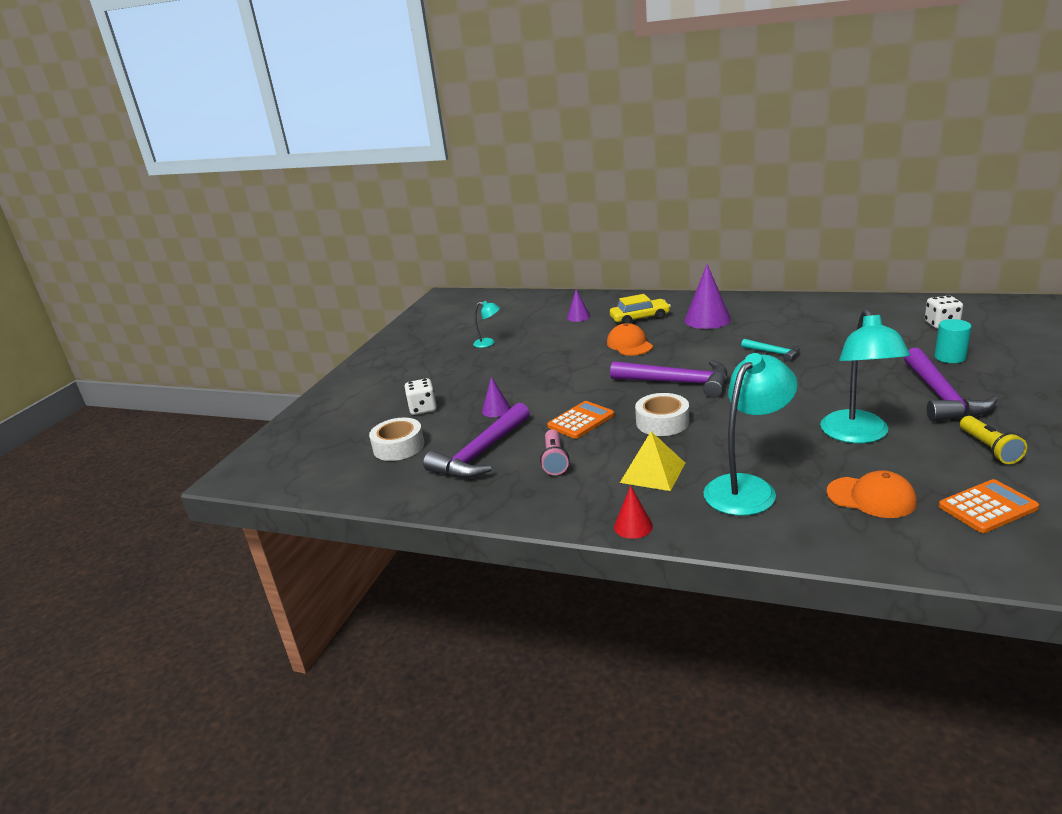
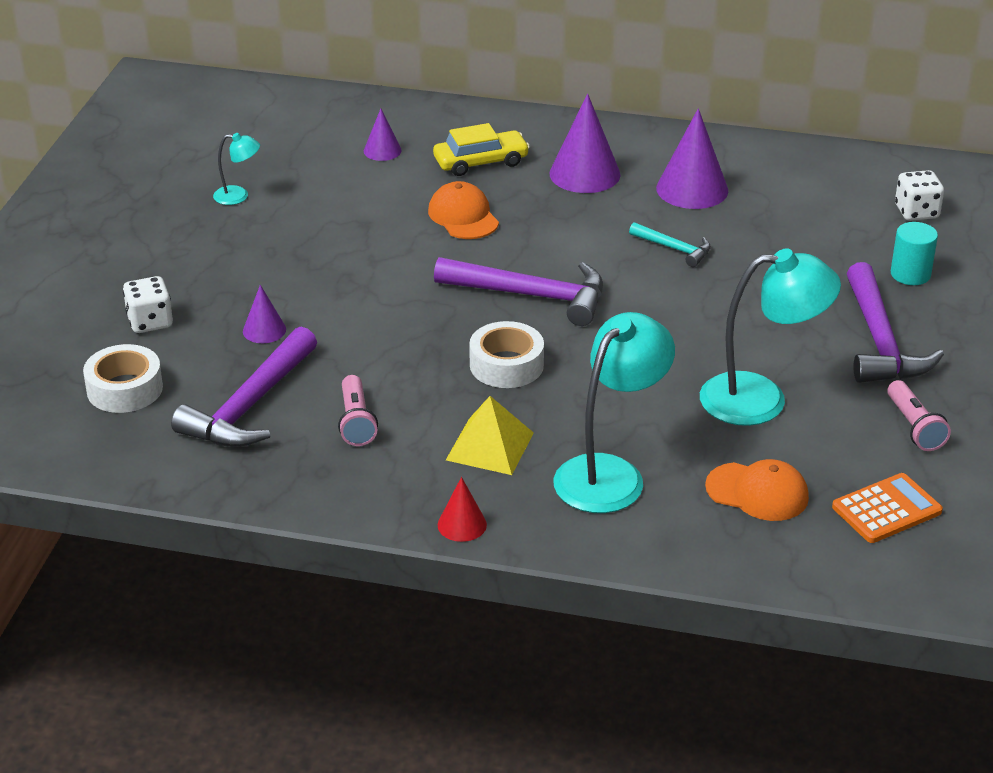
camera: 10 degrees left, 10 degrees up
(581, 421) = (391, 356): orange calculator -> none
(780, 322) = (692, 189): none -> purple cone
(858, 435) = (761, 399): turquoise lamp -> turquoise lamp turned 90 degrees counterclockwise
(989, 449) = (914, 427): yellow flashlight -> pink flashlight

